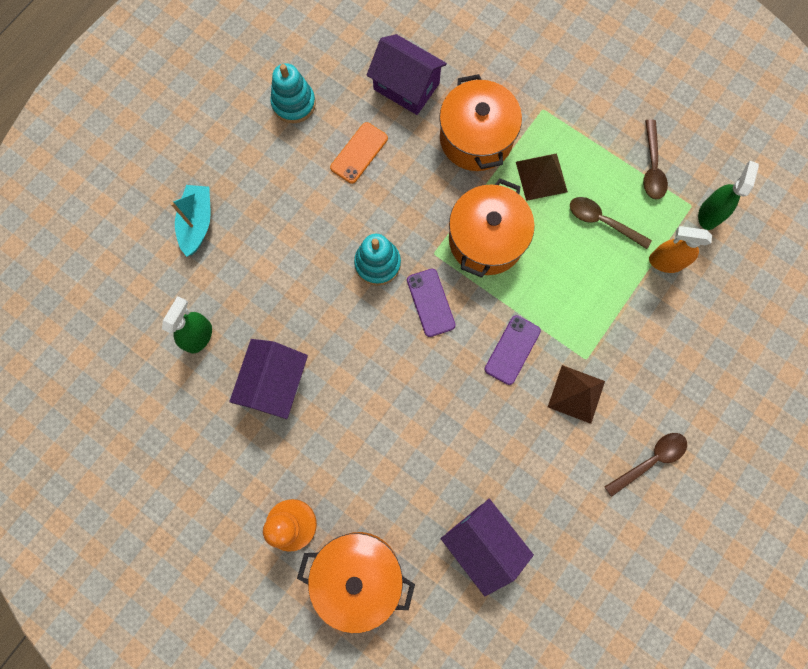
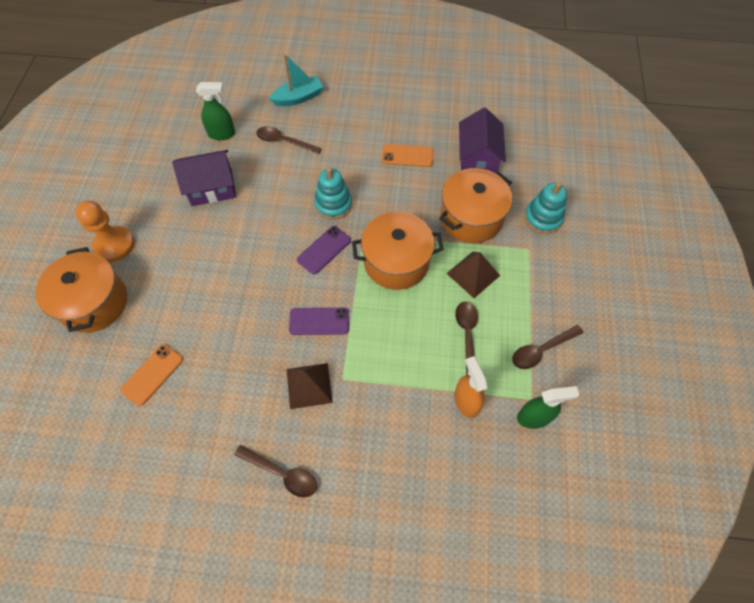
camera: 60 degrees right, 15 degrees down
(256, 272) = (284, 142): none -> brown spoon
(294, 103) = (416, 105): turquoise stacking toy -> turquoise stacking toy (543, 218)
(482, 543) = (152, 374): purple house -> orange phone

